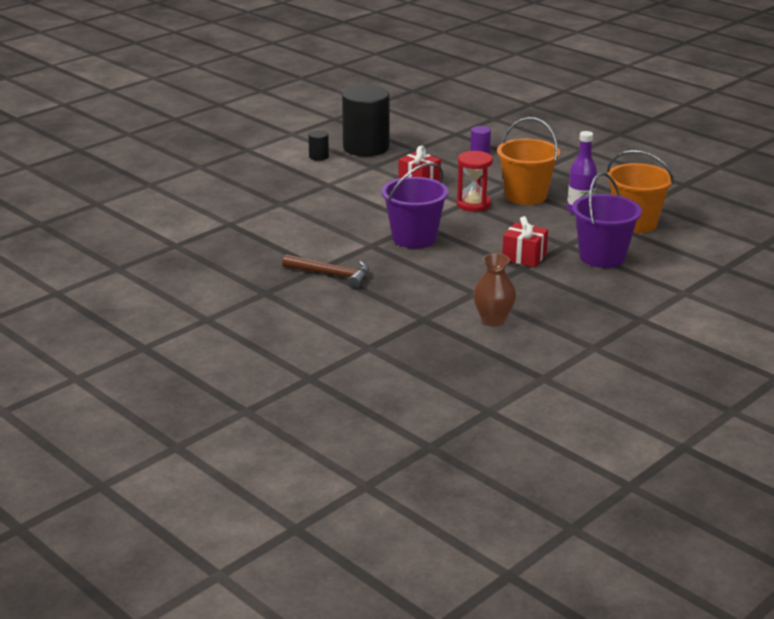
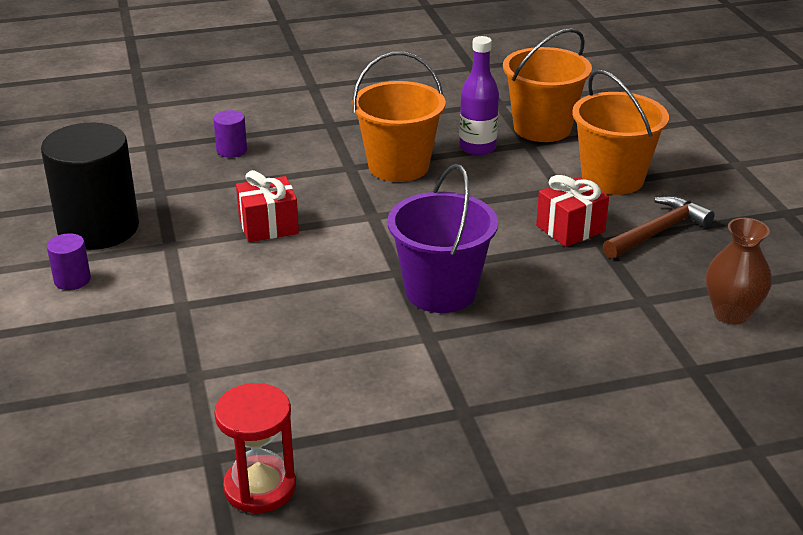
camera: 60 degrees left, 5 degrees up
(319, 156) = (72, 280): black cylinder -> purple cylinder
(332, 274) = (495, 407): brown hammer -> brown hammer (658, 231)
(473, 204) = (383, 210): red hourglass -> red hourglass (260, 487)
(602, 257) = (612, 178): purple bucket -> orange bucket

